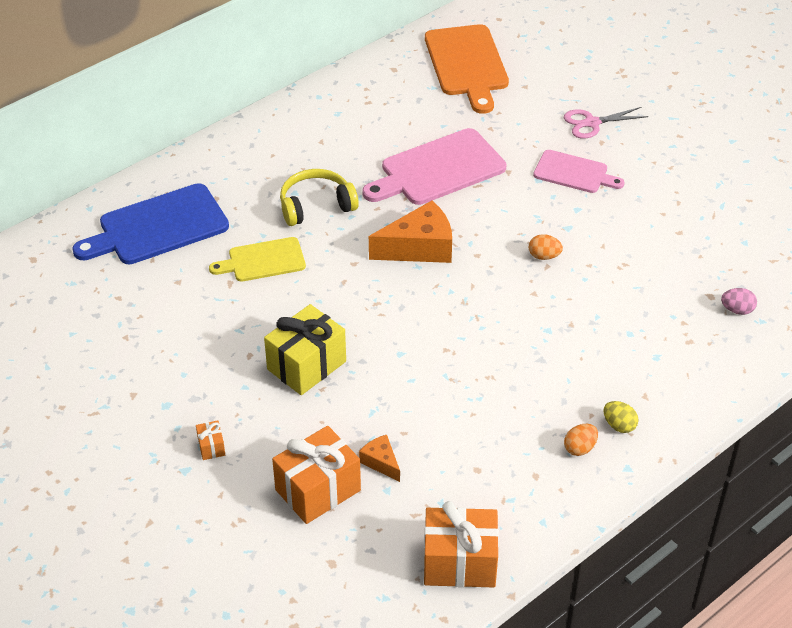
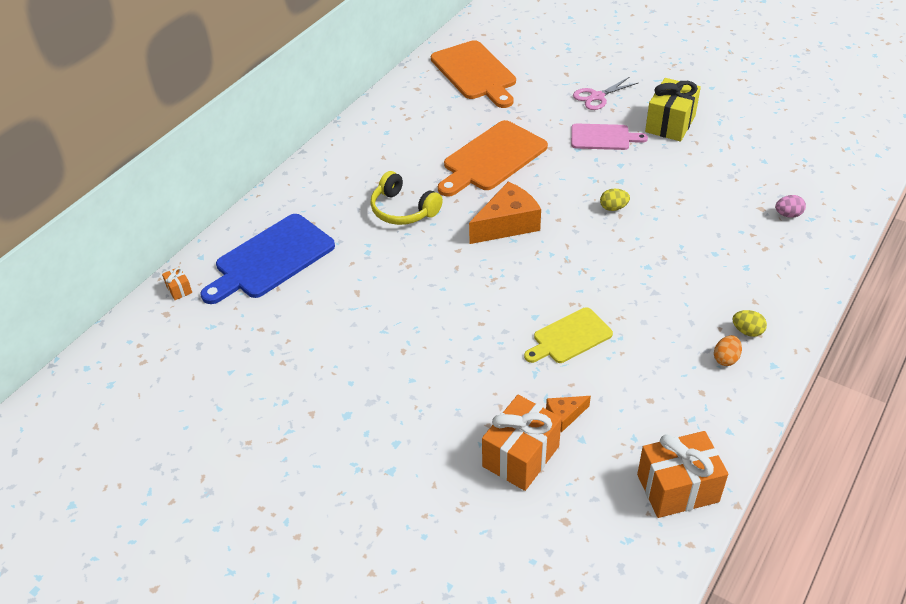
camera: 15 degrees left, 0 degrees up
(211, 447) = (405, 442): orange gift -> orange gift (179, 289)
(263, 260) = (378, 266): yellow cutting board -> yellow cutting board (569, 337)
(306, 365) = (458, 347): yellow gift -> yellow gift (670, 124)
(316, 205) = (403, 210): yellow headphones -> yellow headphones turned 105 degrees counterclockwise
(381, 462) = (564, 416): orange cheese -> orange cheese turned 60 degrees counterclockwise
(438, 169) = (492, 158): pink cutting board -> orange cutting board
(544, 256) = (613, 208): orange egg -> yellow egg

